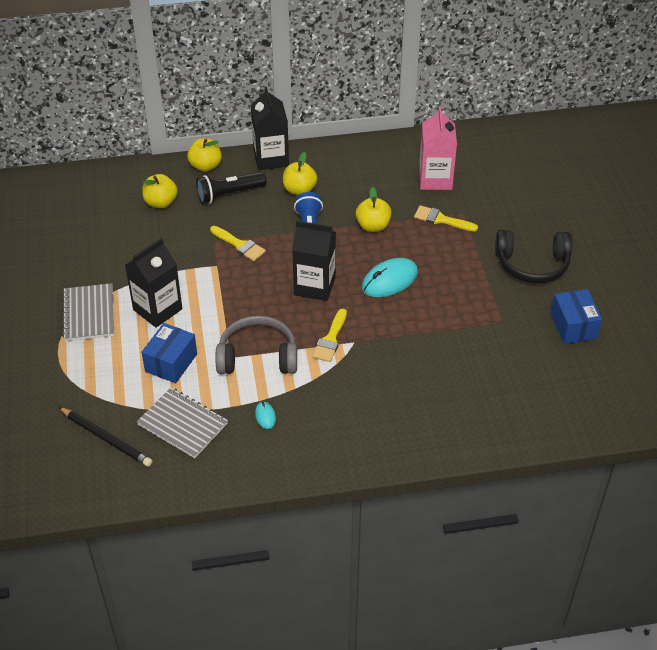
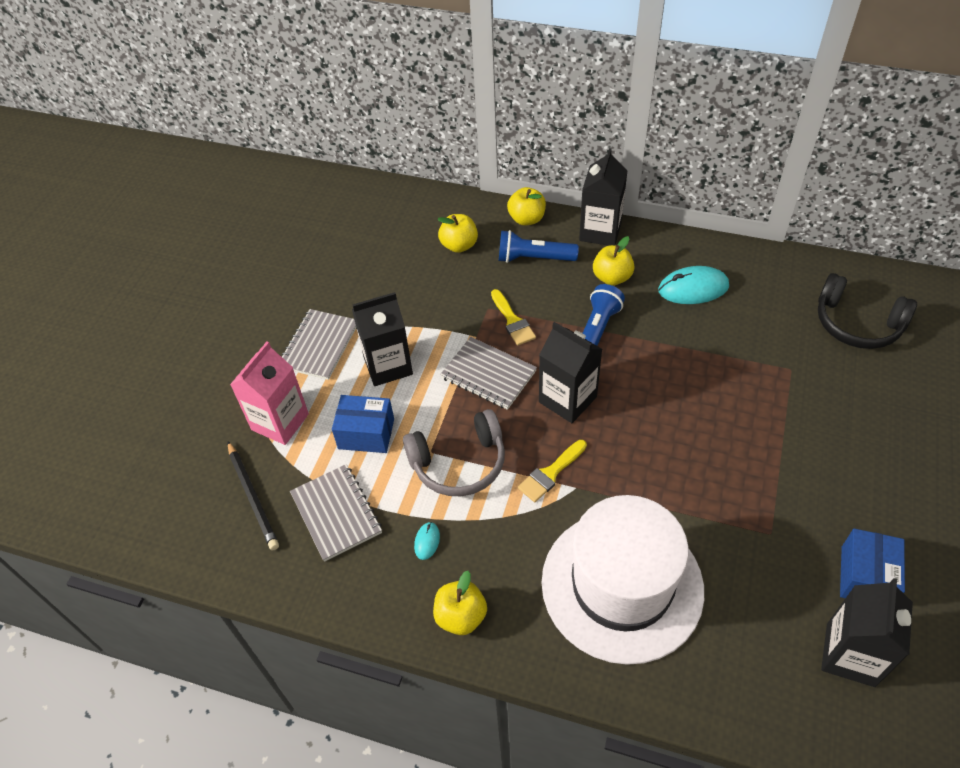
camera: 30 degrees right, 5 degrees up
(171, 362) = (366, 434): blue box -> blue box turned 45 degrees clockwise
(229, 194) = (534, 258): black flashlight -> blue flashlight
(243, 289) = (488, 374): none -> grey notebook
(257, 356) = (459, 463): grey headphones -> grey headphones turned 135 degrees clockwise
(373, 226) = (673, 349): yellow apple -> yellow apple (461, 616)
(389, 280) = (658, 424): turquoise mouse -> turquoise mouse (693, 288)
(420, 390) = (622, 585): none -> white hat
(435, 179) = (777, 315): pink carton -> pink carton (280, 422)
(441, 219) = (759, 368): yellow brush -> none
(532, 264) = (849, 468): black headphones -> black headphones (857, 324)
(585, 374) = (850, 654): none -> black carton

